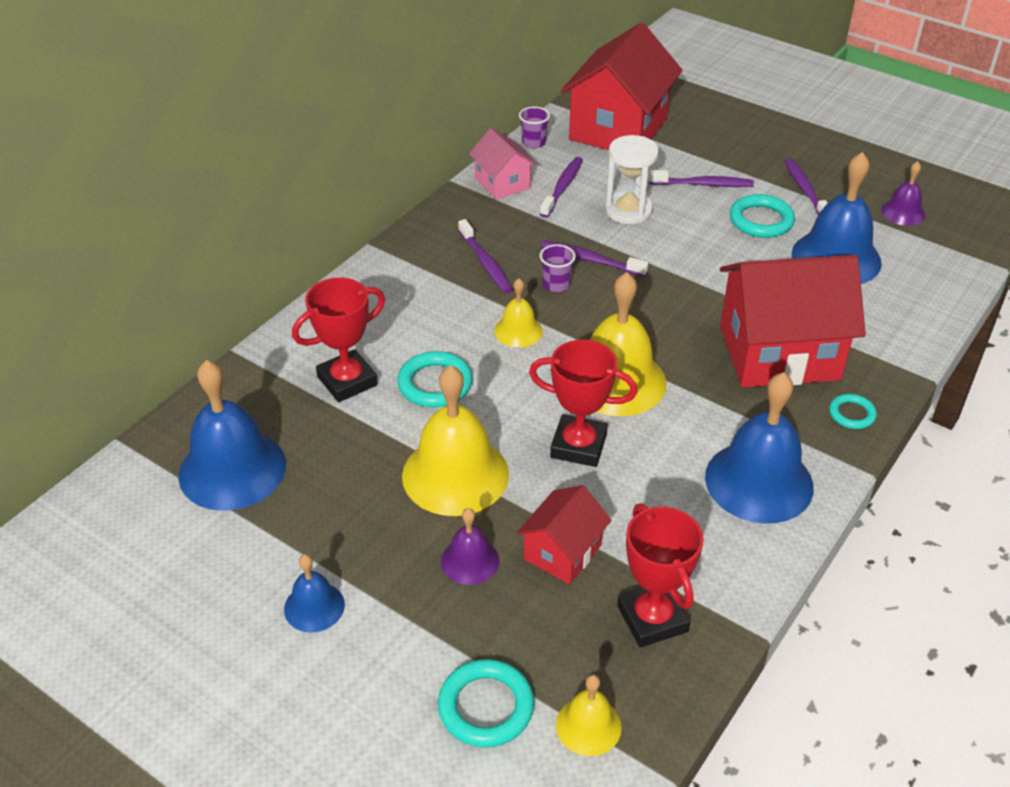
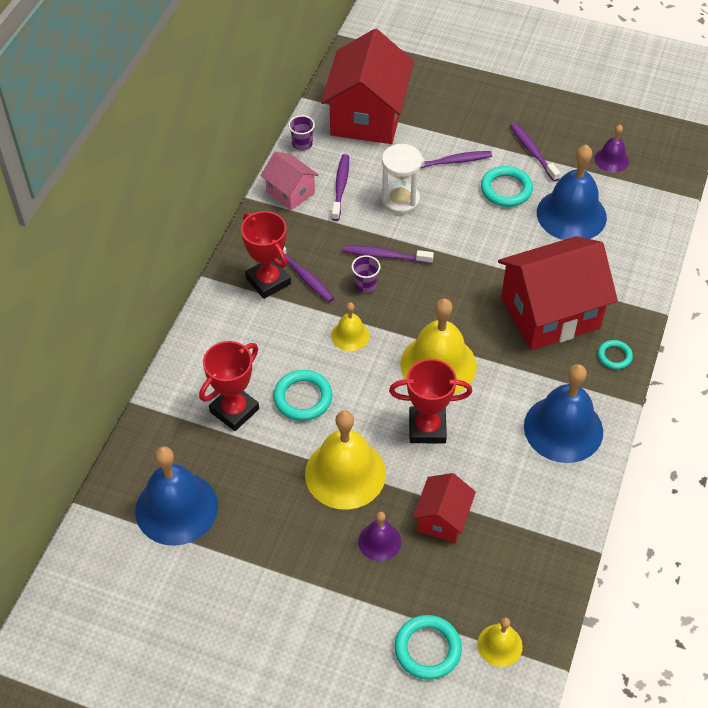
camera: 15 degrees left, 10 degrees up
(314, 606) = (282, 604): blue bell -> none
(652, 618) = (519, 555): red trophy -> red trophy (268, 281)

